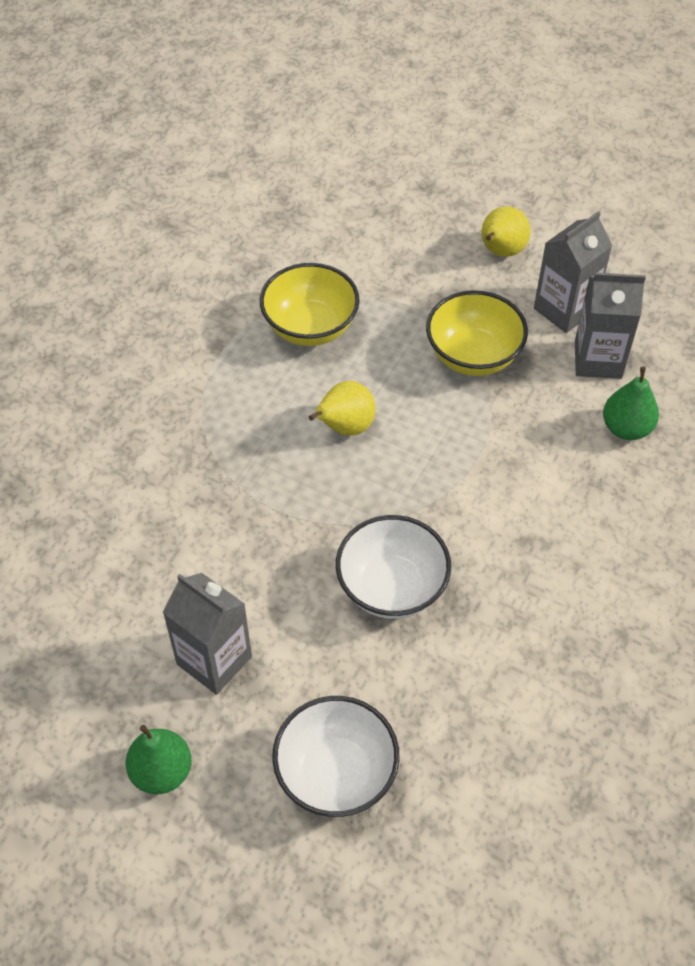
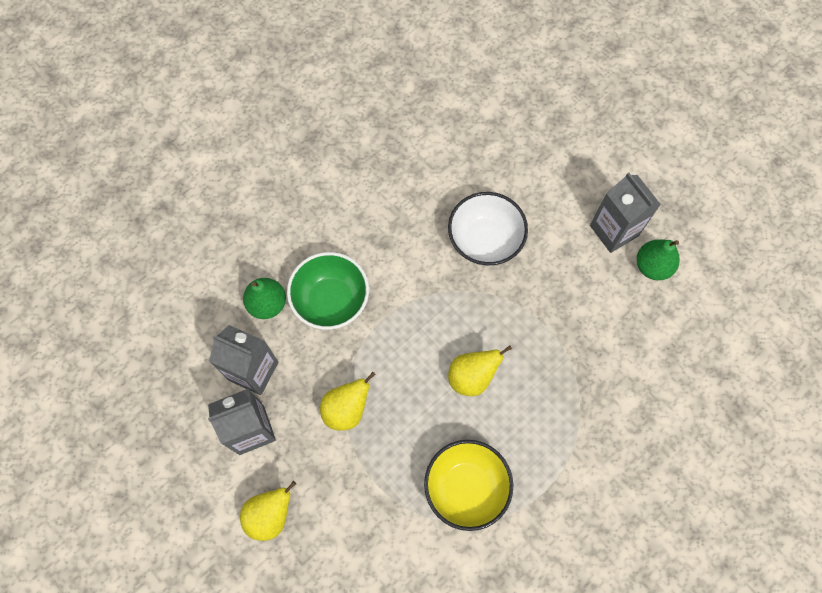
camera: 160 degrees left, 15 degrees up
(162, 771) = (660, 175): green pear -> green pear (652, 266)
(336, 774) = (558, 142): white bowl -> none
(473, 356) = (346, 409): yellow bowl -> yellow pear
(553, 454) = (331, 301): none -> green bowl

